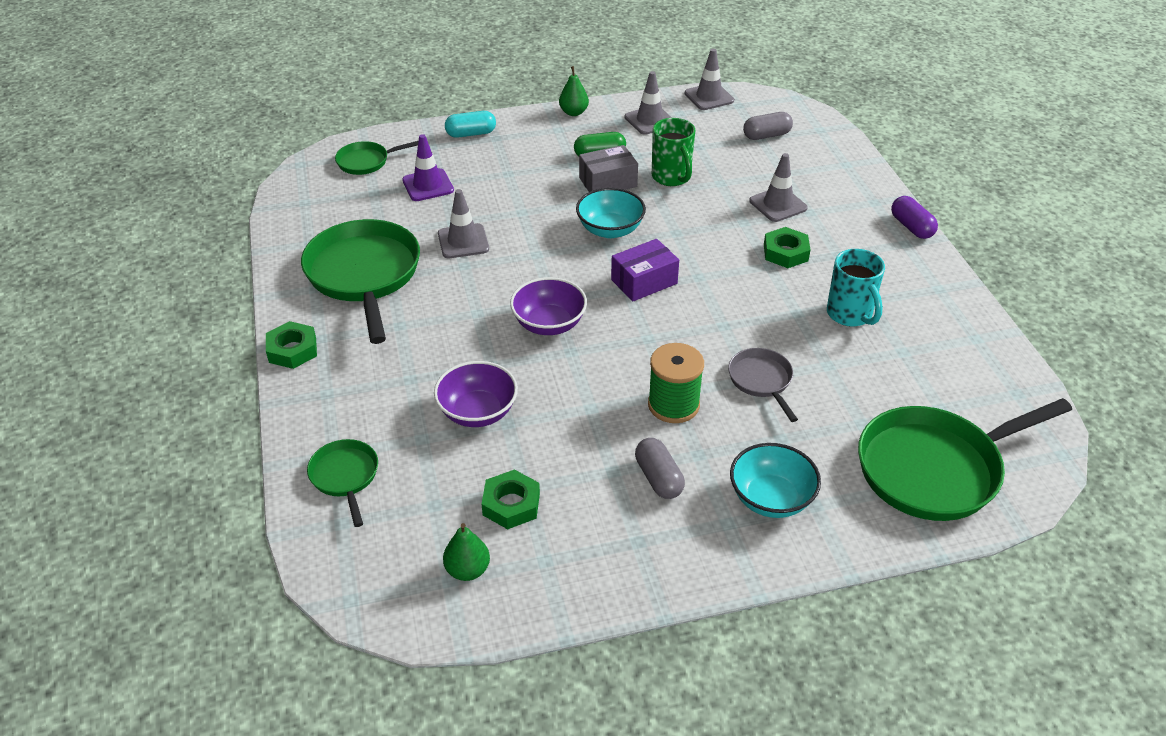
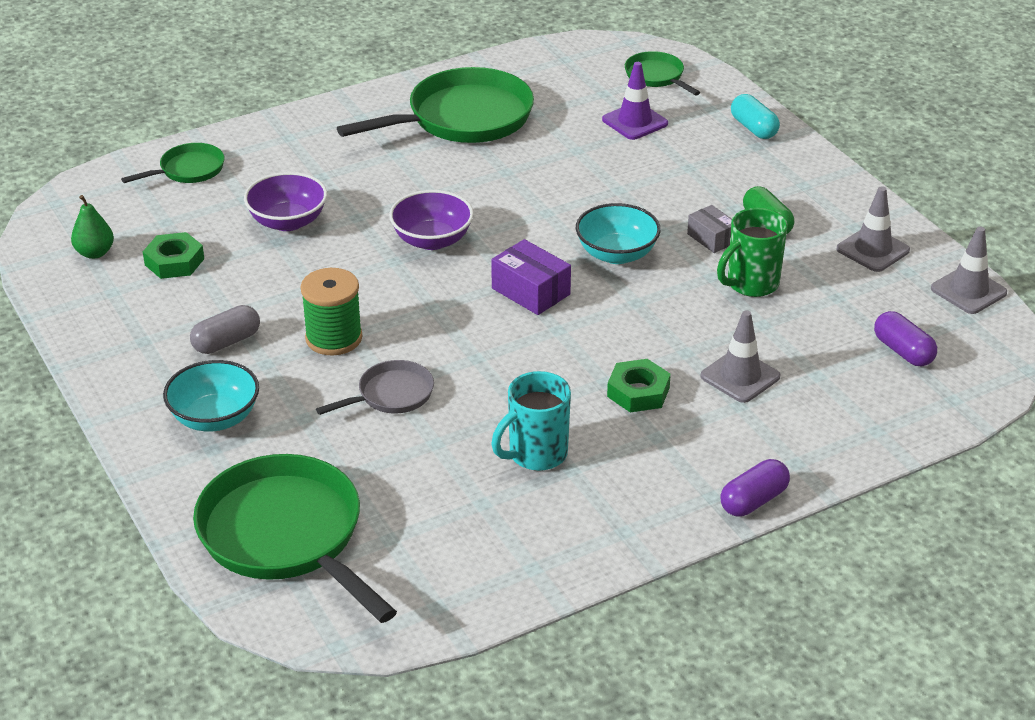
camera: 75 degrees right, 5 degrees down
(292, 350) = (339, 107): green nut -> none
(463, 241) = (546, 163): grey traffic cone -> none
(574, 112) = (850, 190): green pear -> none
(608, 182) = (712, 238): grey box -> grey box, size x0.67
(766, 135) = (903, 351): grey capsule -> purple capsule

